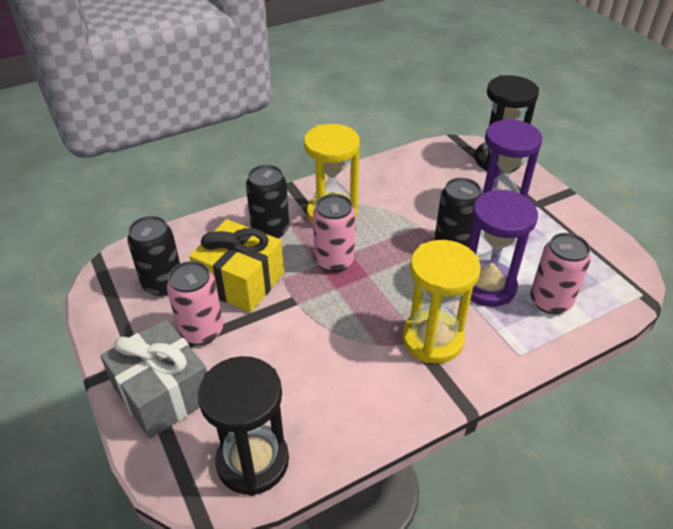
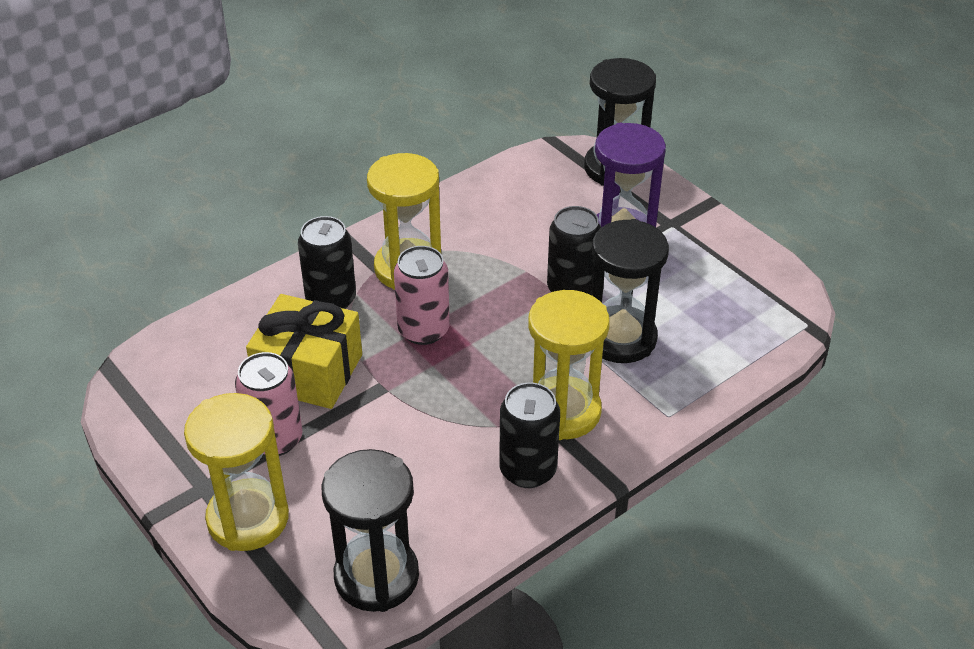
camera: 10 degrees left, 0 degrees up
(163, 284) = (207, 388): black can -> black can (528, 470)
(163, 393) = (248, 518): grey gift -> yellow hourglass
(487, 286) = (620, 338): purple hourglass -> black hourglass
(550, 301) = (699, 347): pink can -> none

